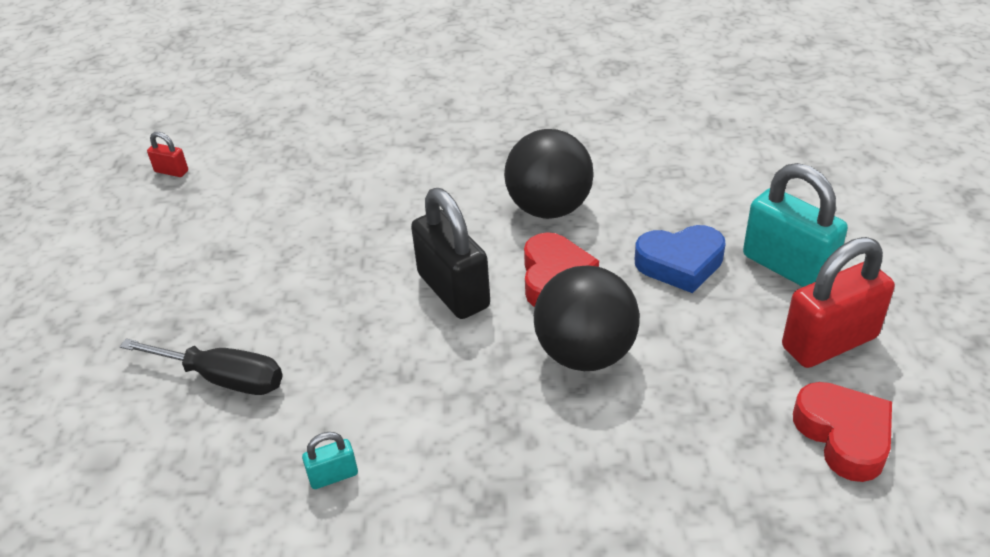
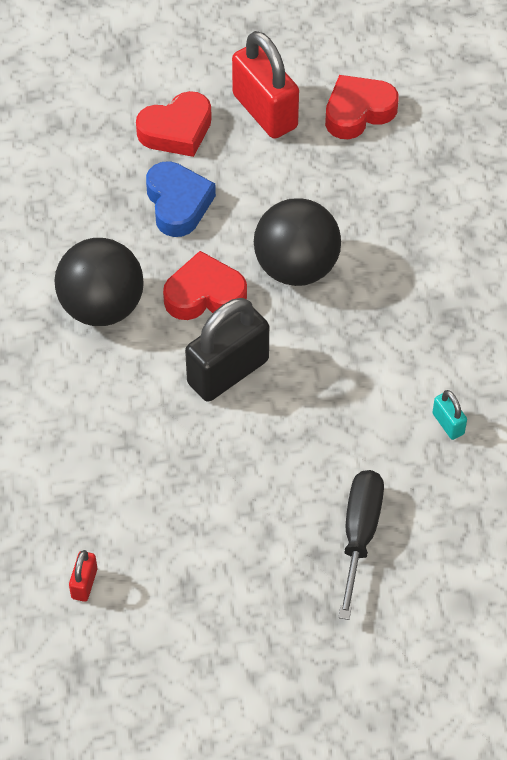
camera: 100 degrees left, 15 degrees up
(171, 171) = (42, 694): red padlock -> red padlock (84, 583)
(787, 267) = (176, 130): turquoise padlock -> red heart

